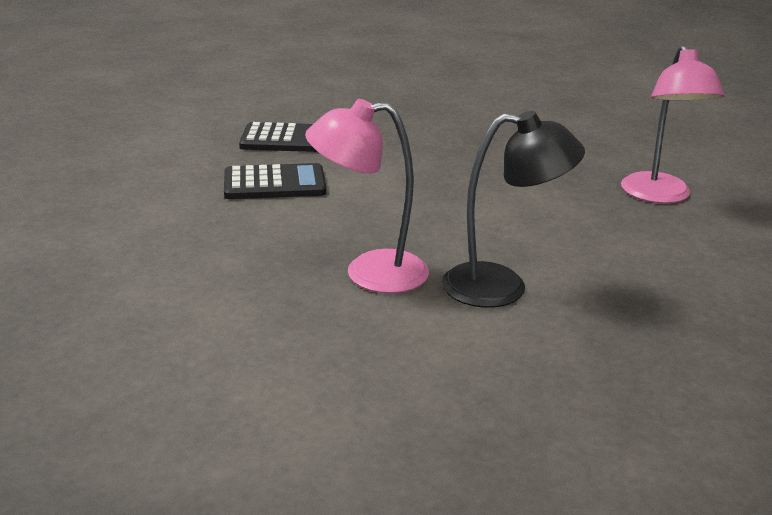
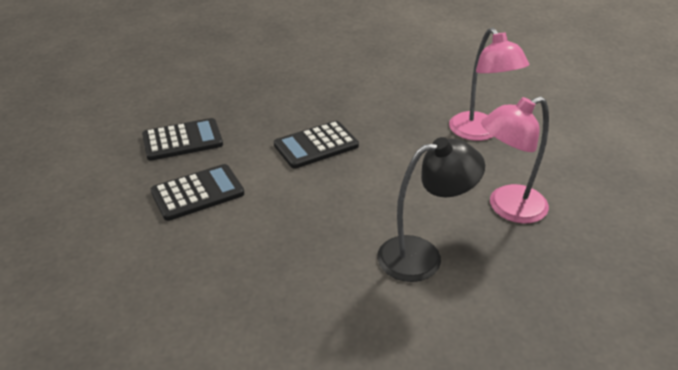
camera: 20 degrees left, 10 degrees up
(369, 273) = (321, 270): pink lamp -> pink lamp (507, 208)
(438, 170) = (316, 145): none -> black calculator

